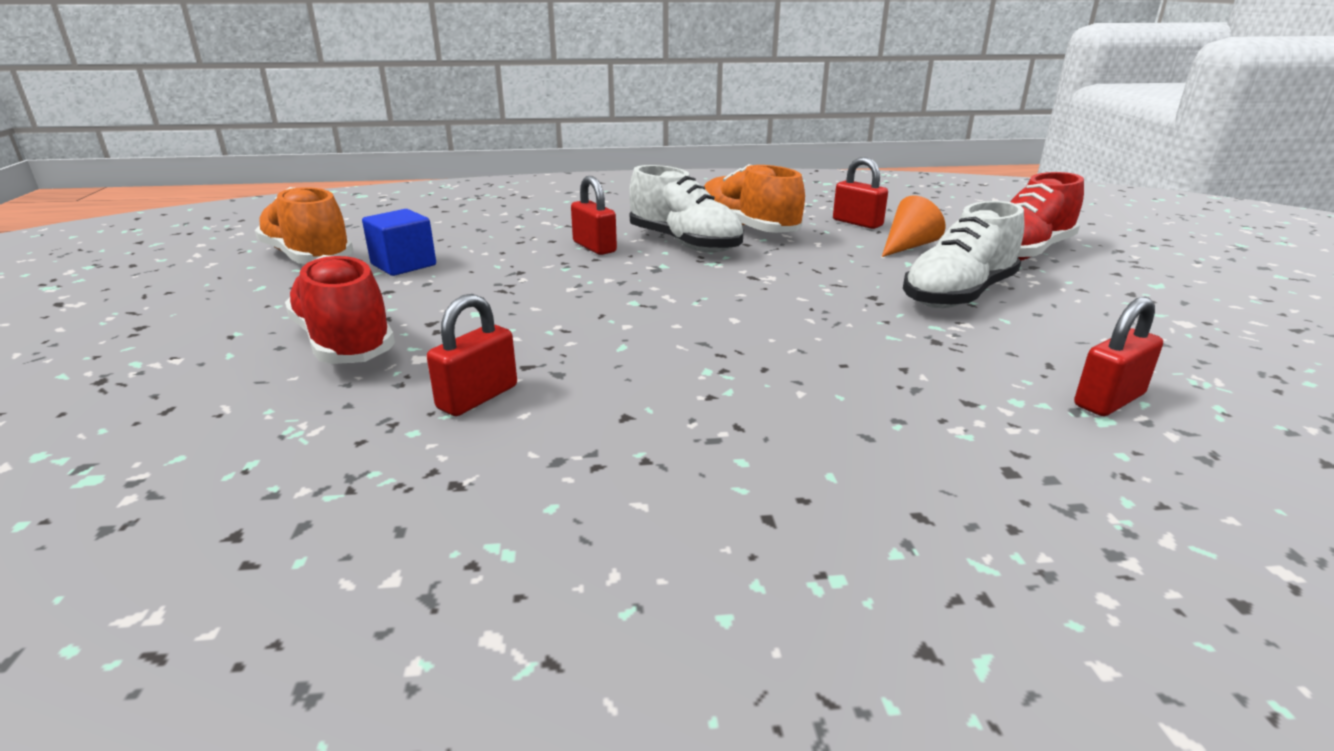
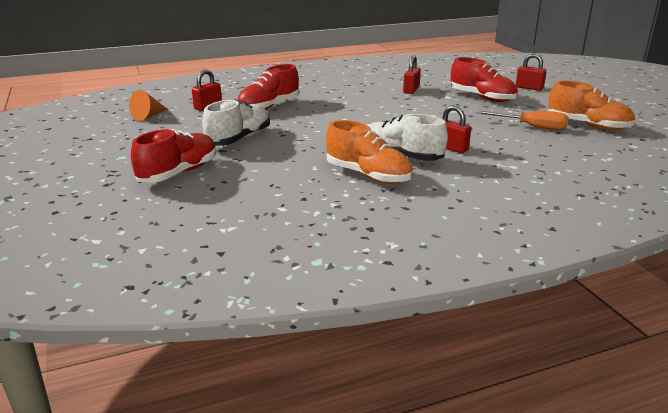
camera: 165 degrees right, 0 degrees up
(403, 265) = (531, 127): blue cube -> orange screwdriver
(857, 223) = (286, 191): red padlock -> red padlock (529, 88)
(908, 246) = (254, 170): orange cone -> orange cone (148, 116)
(922, 377) = (269, 107): none -> red shoe

